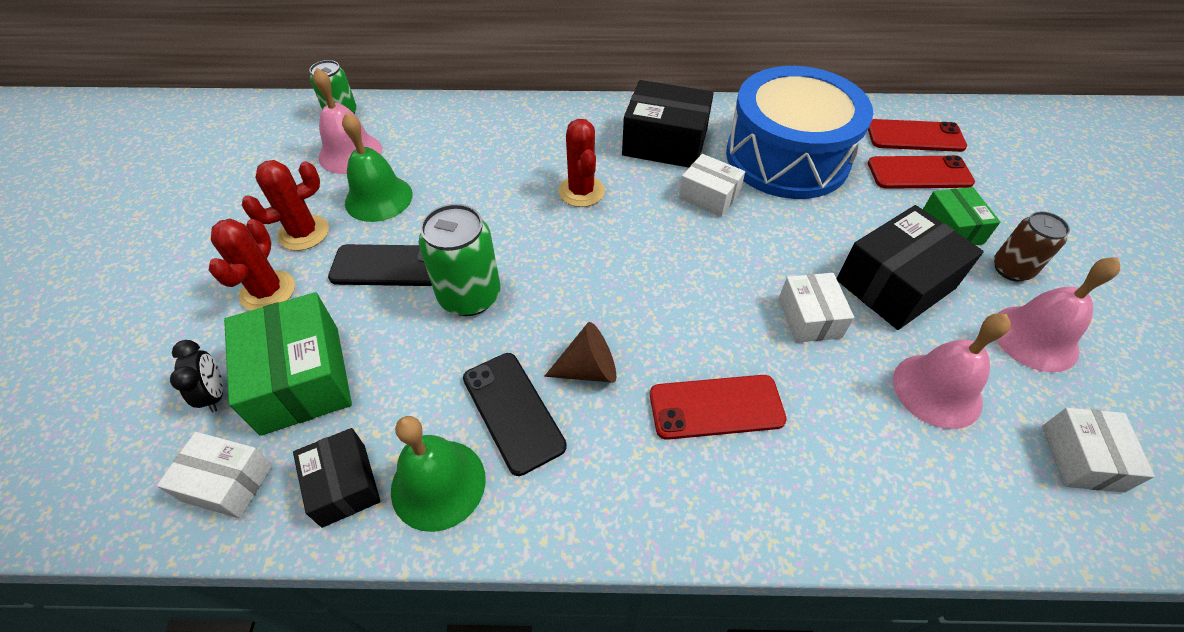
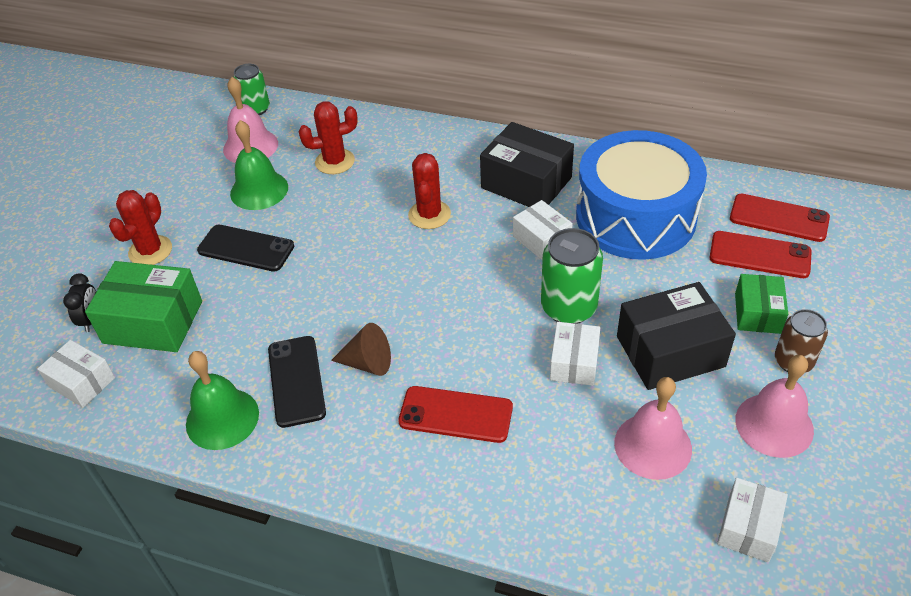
camera: 20 degrees right, 5 degrees down
(301, 379) = (153, 322): green box -> green box turned 75 degrees counterclockwise
(304, 233) = (191, 209): red cactus -> red cactus (335, 162)
(344, 485) = (158, 403): black box -> none
(469, 296) = (299, 285): green can -> green can (568, 308)

